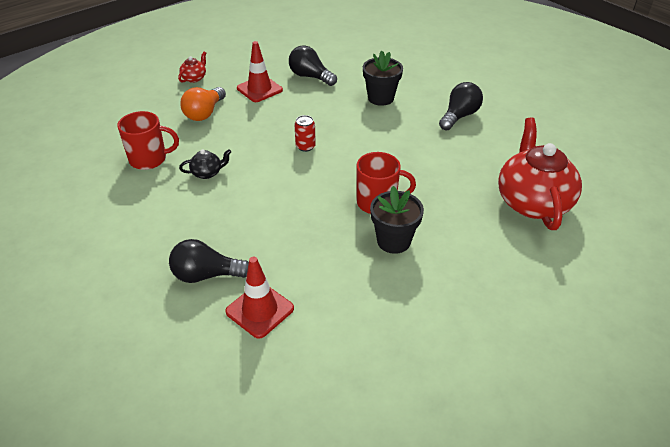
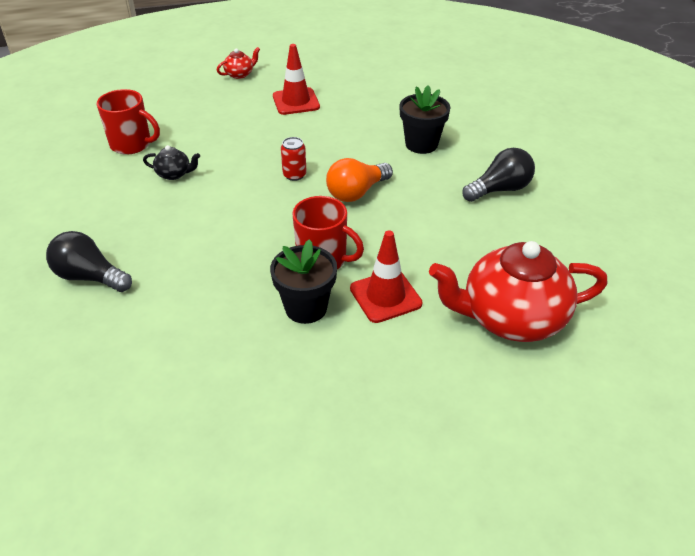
camera: 25 degrees right, 0 degrees up
(204, 113) = (221, 112): orange light bulb -> orange light bulb (356, 192)
(260, 310) = (109, 331): red traffic cone -> red traffic cone (385, 296)
(310, 77) = (361, 101): black light bulb -> none
(532, 202) = (511, 318): red teapot -> red teapot turned 120 degrees counterclockwise

